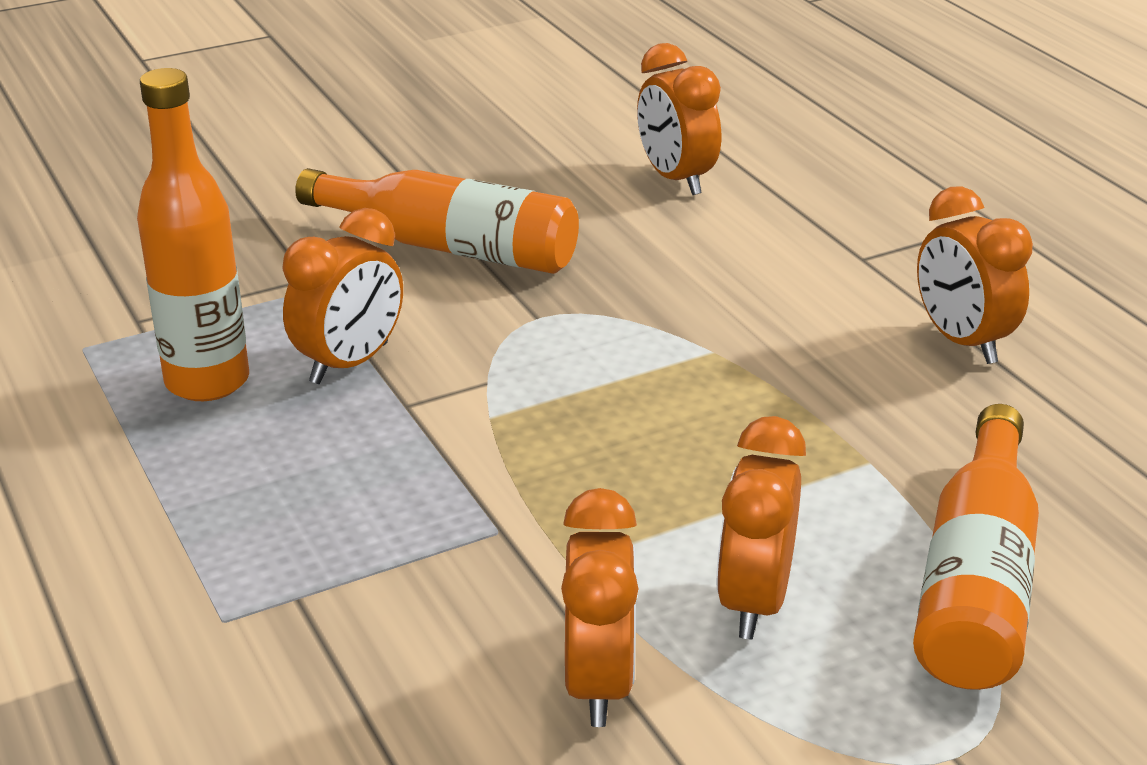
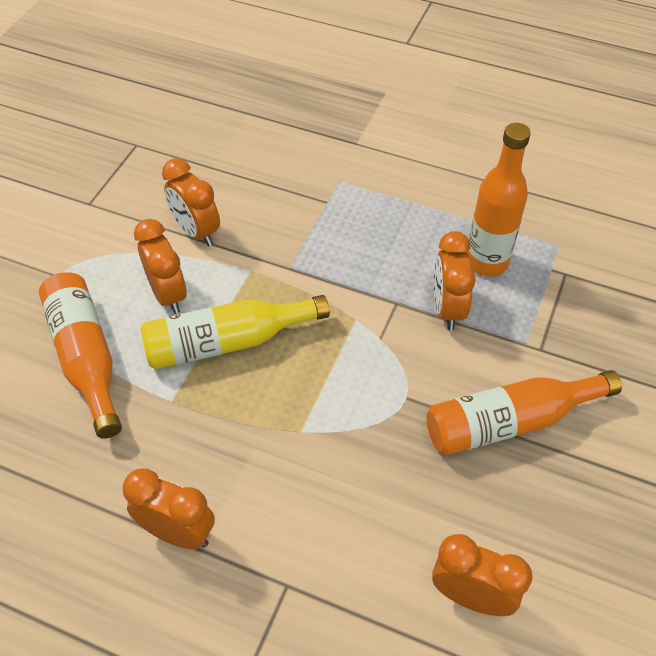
camera: 140 degrees right, 20 degrees up
(716, 485) = (227, 342): none -> yellow bottle

